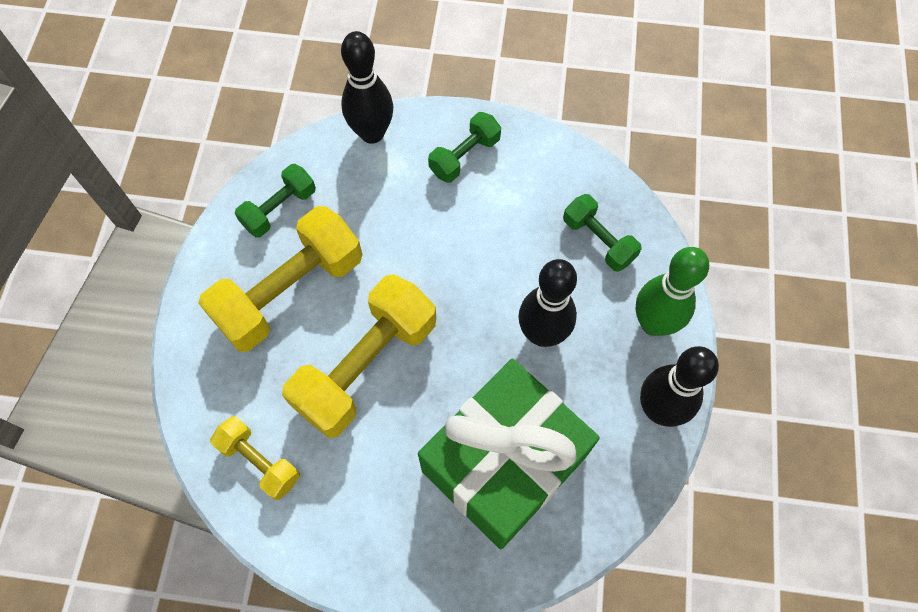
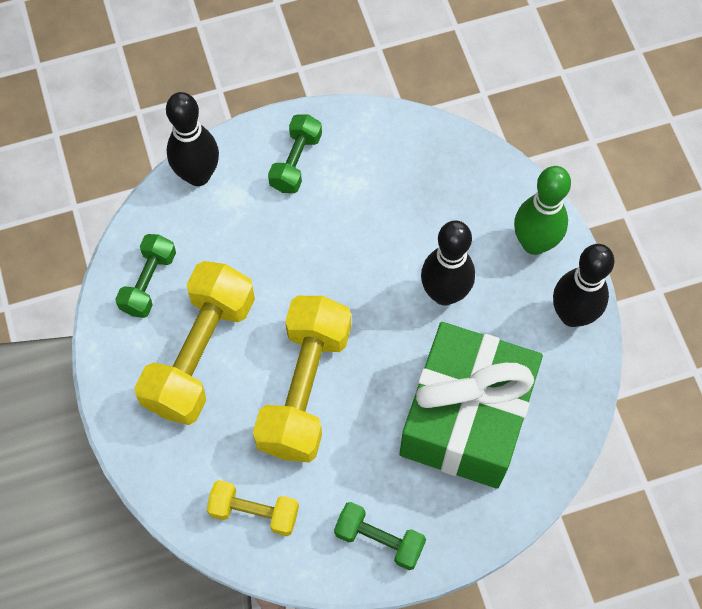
camera: 25 degrees left, 0 degrees up
(598, 240) = (453, 190): green dumbbell -> green dumbbell (379, 539)

